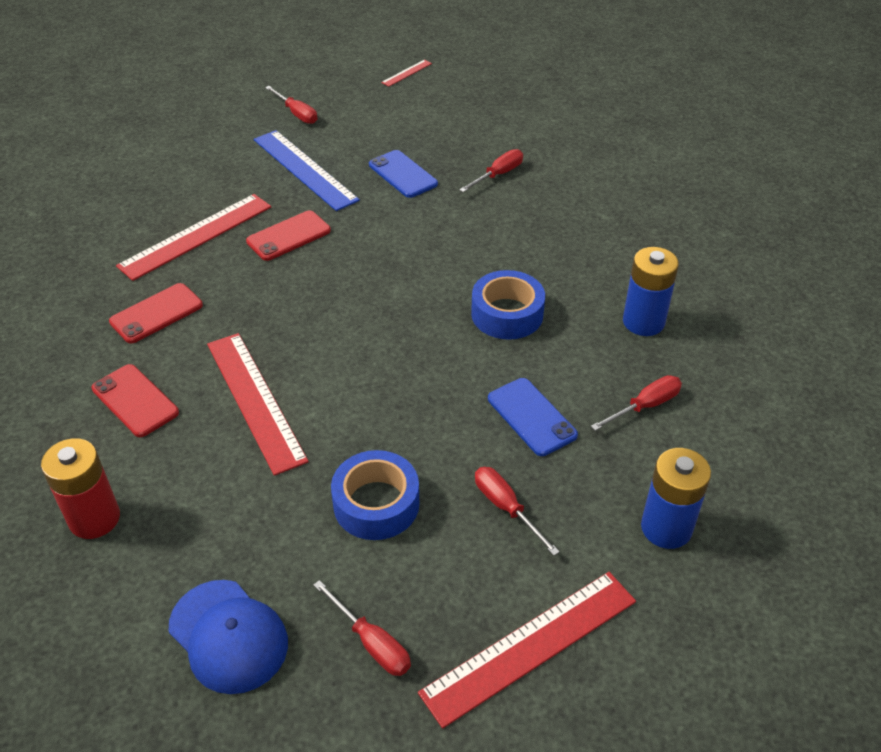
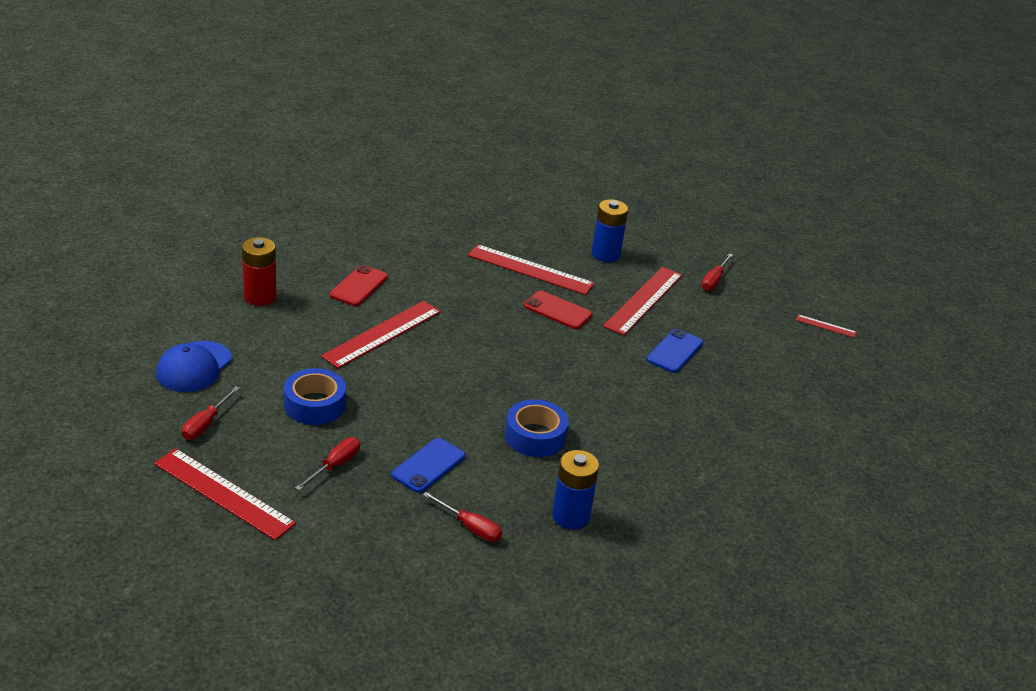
camera: 65 degrees right, 10 degrees down
(156, 313) = (441, 273): red phone -> none
(304, 169) = (643, 300): blue ruler -> red ruler
(498, 175) = (714, 404): red screwdriver -> none
(666, 528) = (348, 550): blue battery -> blue battery (605, 254)

